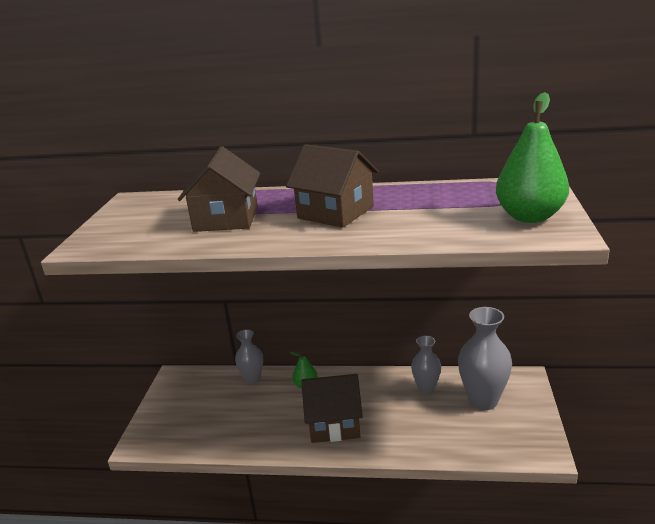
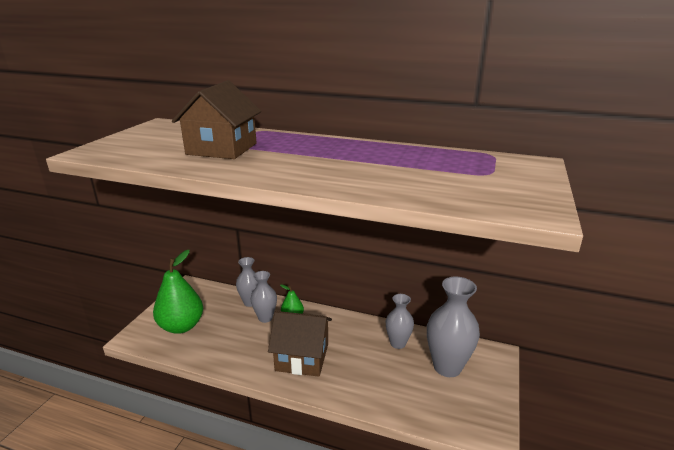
camera: 10 degrees right, 0 degrees up
(276, 392) = (265, 318): none -> grey vase
(336, 212) = (320, 158): brown house -> none
(529, 217) = (508, 190): green pear -> green pear (181, 326)

